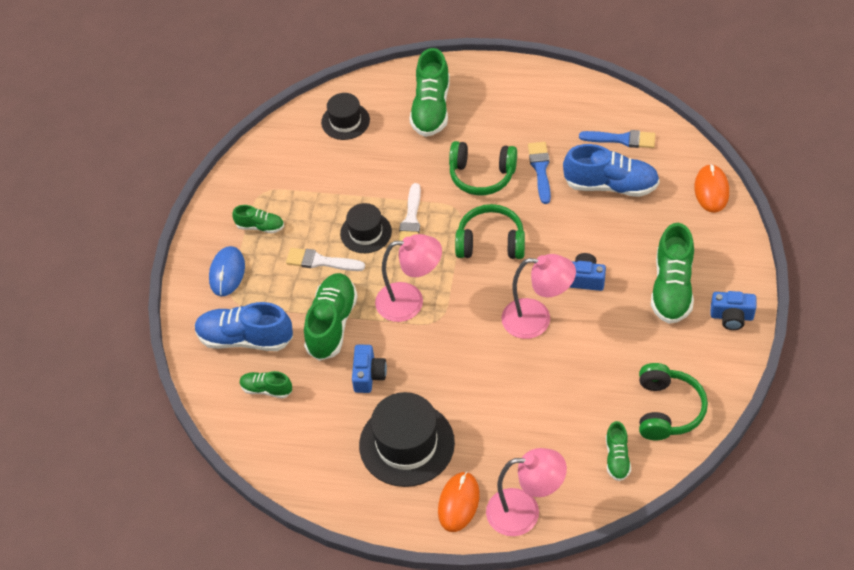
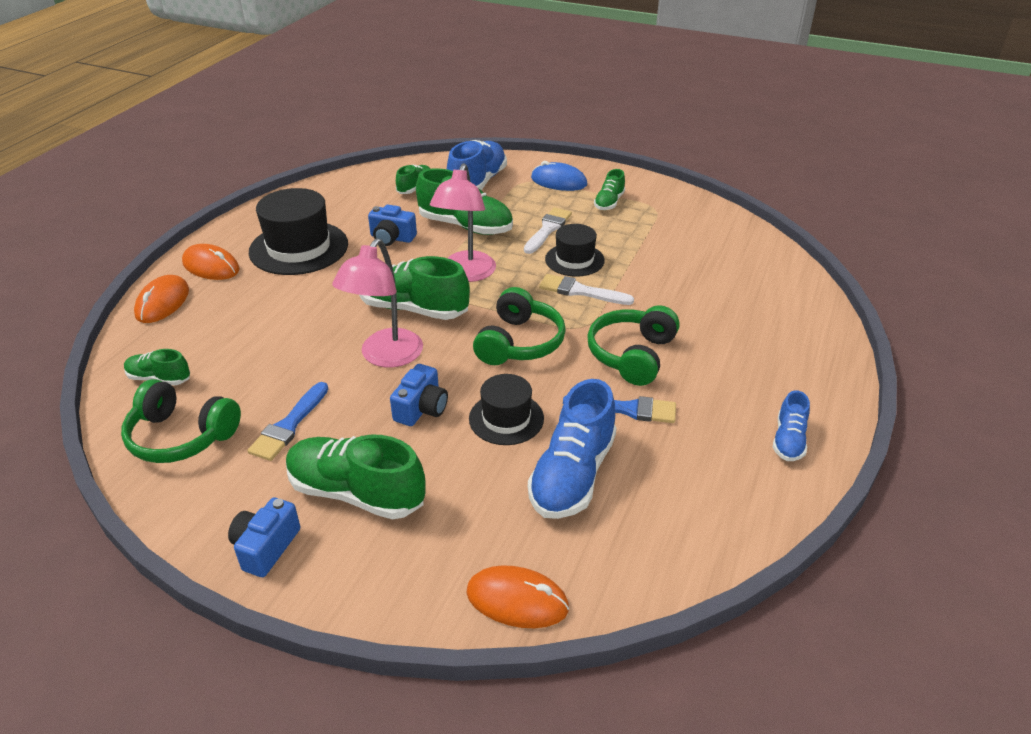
camera: 100 degrees right, 15 degrees down
(345, 121) = (750, 268): black hat -> black hat (506, 418)
(431, 108) = (762, 333): green shoe -> green shoe (413, 308)
(524, 512) = (162, 302): pink lamp -> orange mouse
(538, 89) = (788, 440): none -> blue shoe
(622, 139) = (663, 512): blue brush -> blue brush (289, 425)

